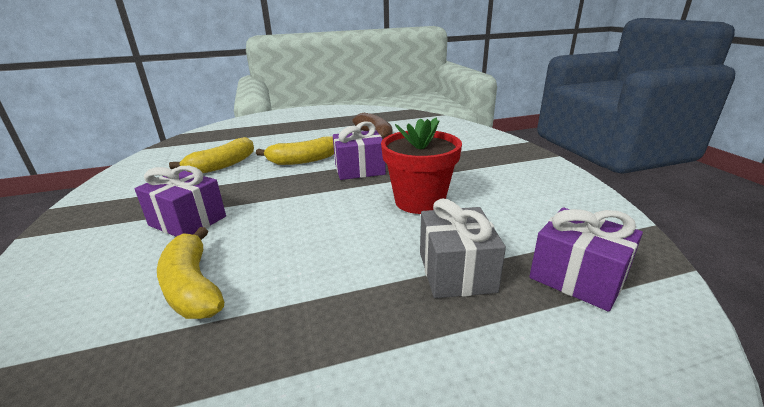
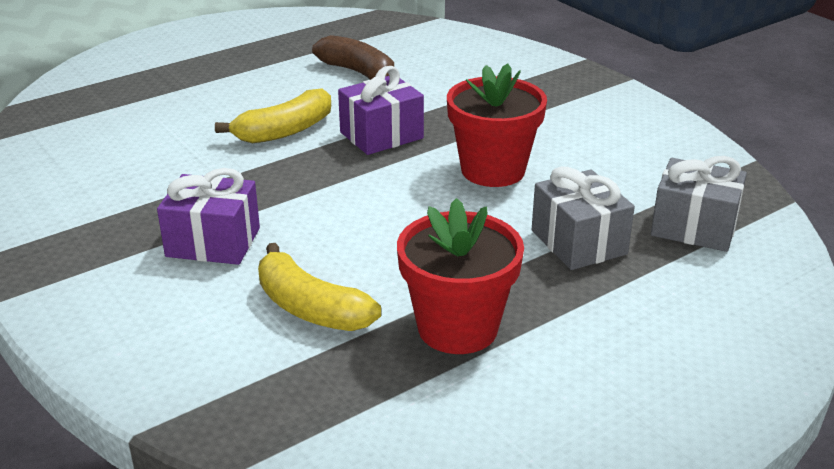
camera: 20 degrees left, 5 degrees up
(222, 165) = (164, 156): yellow banana -> none
(288, 338) = (457, 328): none -> red flower pot
(577, 277) = (694, 227): purple gift -> grey gift

